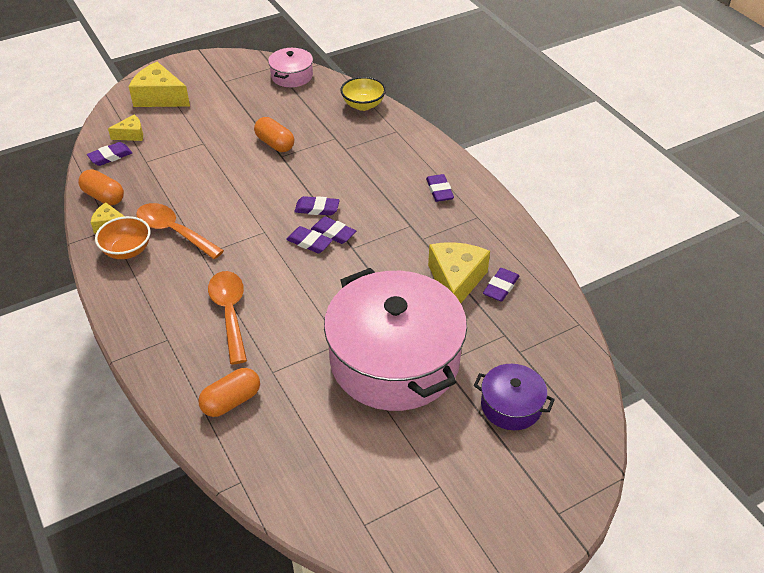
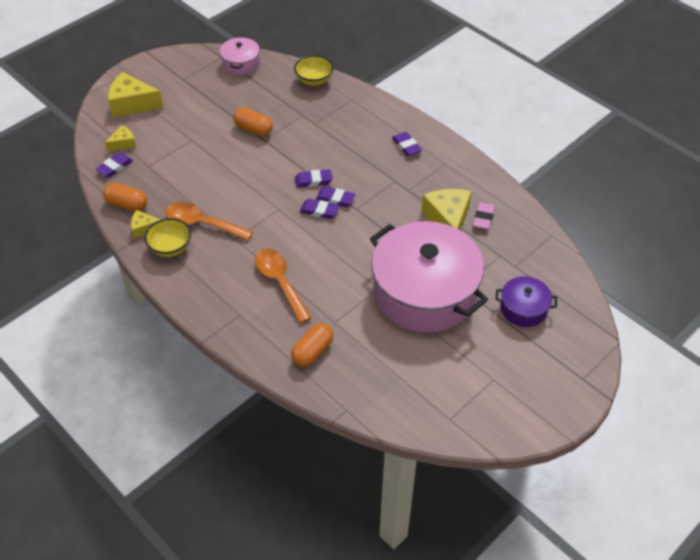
camera: 15 degrees left, 5 degrees up
(127, 250) = (170, 248): orange bowl -> yellow bowl
(501, 287) = (483, 218): purple eraser -> pink eraser

